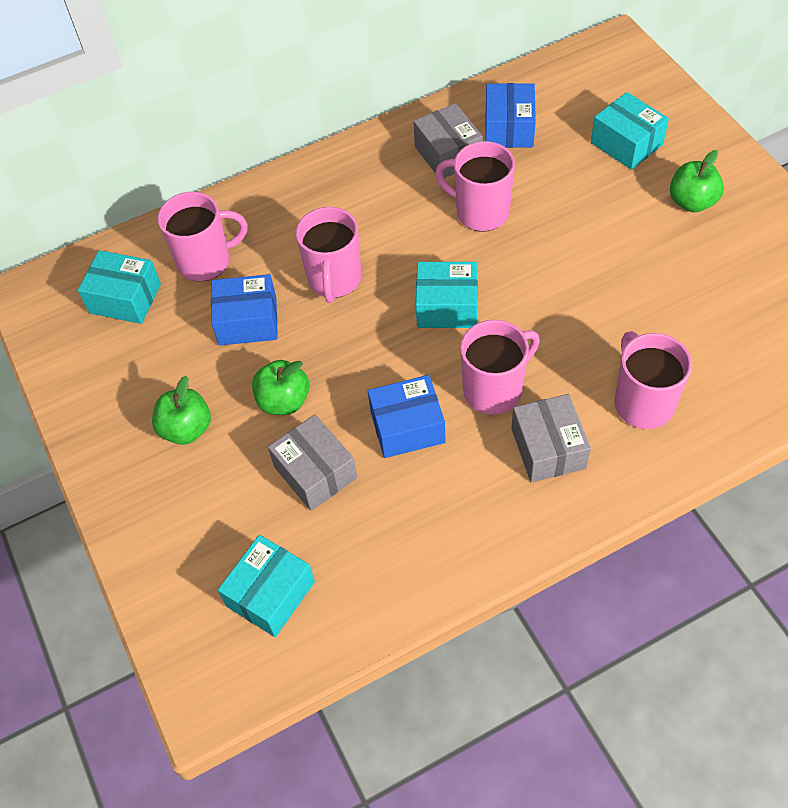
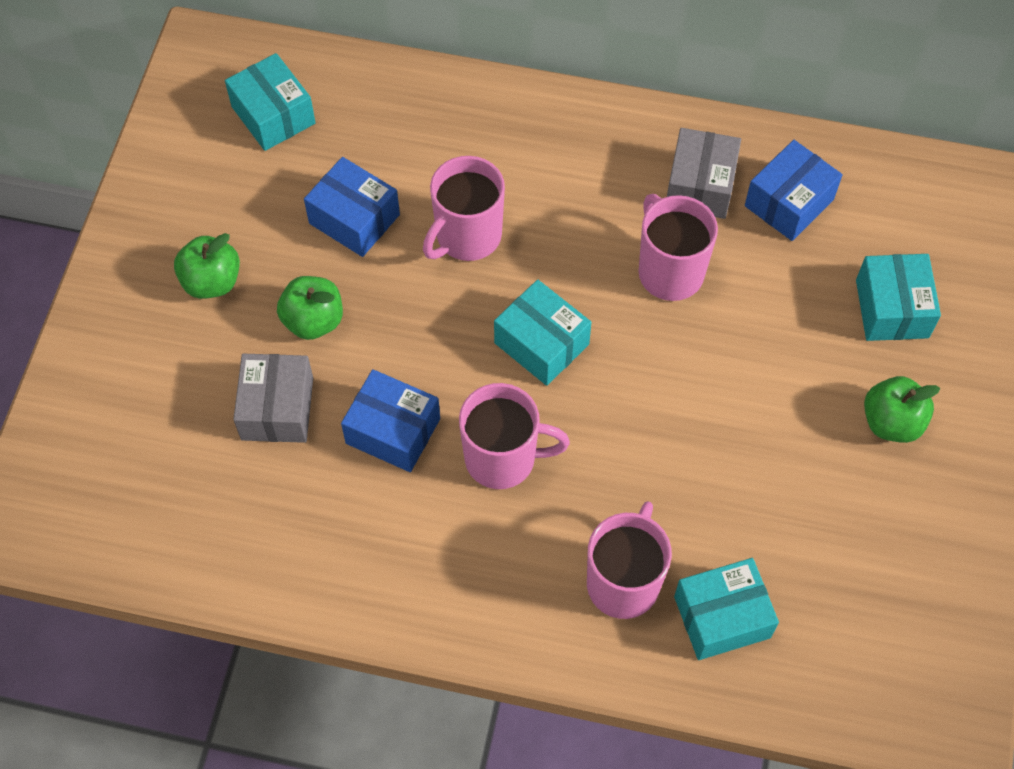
camera: 35 degrees right, 5 degrees up
(206, 261) = (373, 130): pink mug -> none
(271, 594) = (143, 486): turquoise box -> turquoise box (722, 617)
(548, 448) = (493, 552): grey box -> none

